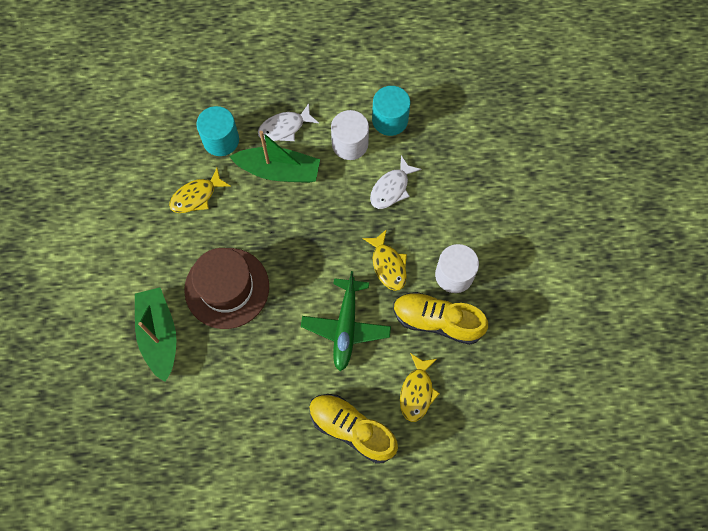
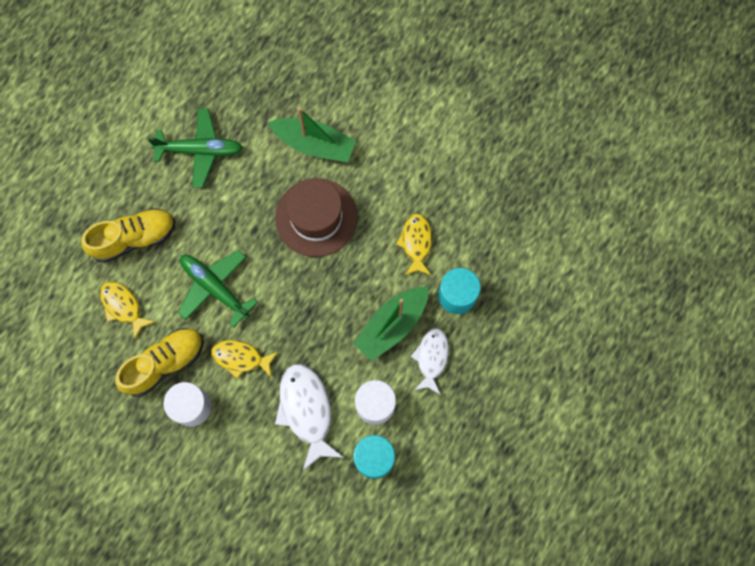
camera: 125 degrees right, 5 degrees up
(230, 432) = (200, 150): none -> green plane
(391, 188) = (306, 411): white fish -> white fish, size x1.56

